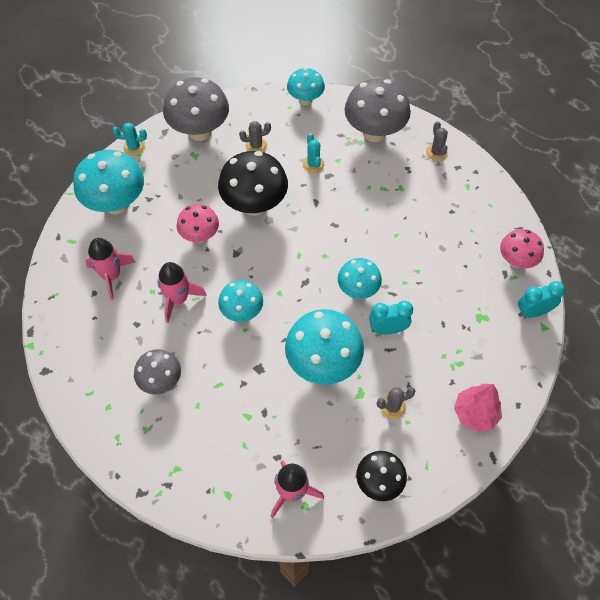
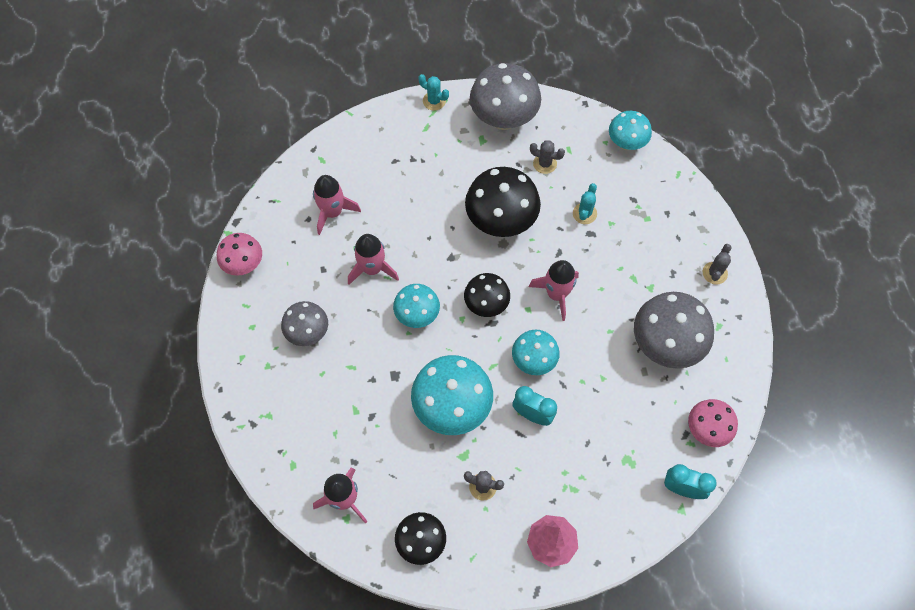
camera: 35 degrees right, 5 degrees up
(116, 204) = (382, 147): turquoise mushroom -> none
(200, 236) = (432, 221): pink mushroom -> pink mushroom (244, 264)
(290, 271) = (486, 305): none -> black mushroom
(337, 232) = (556, 294): none -> pink rocket
(374, 132) = (668, 216): grey mushroom -> grey mushroom (665, 345)

